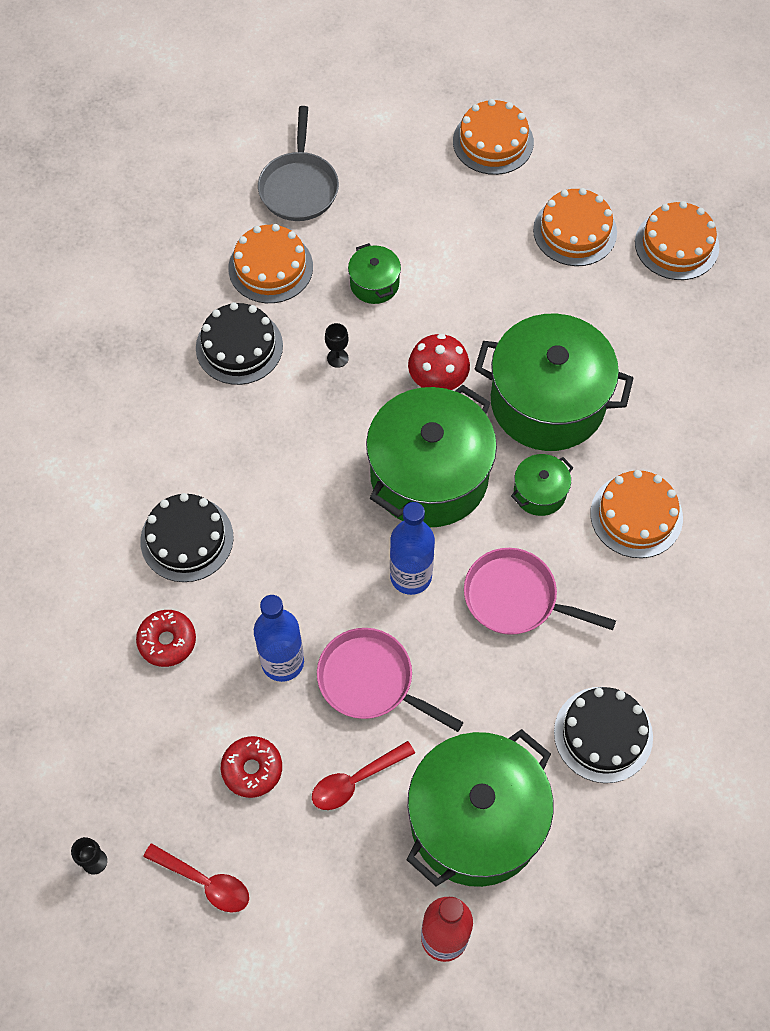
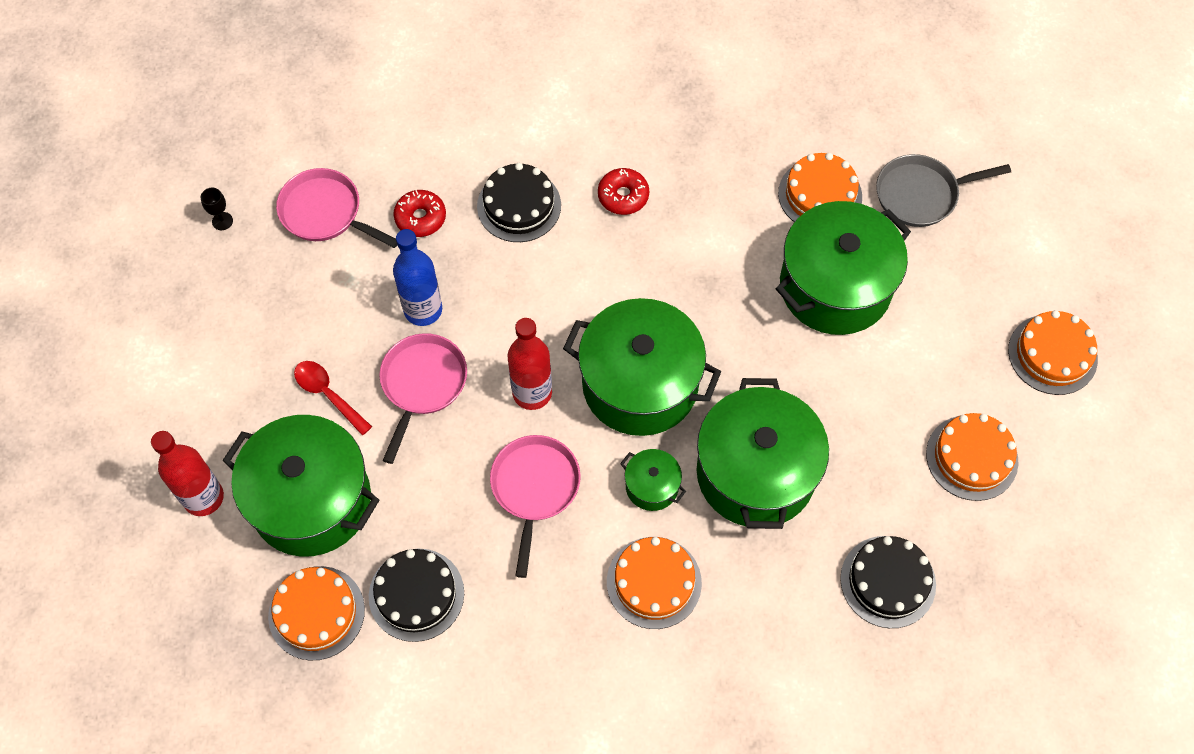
camera: 75 degrees right, 0 degrees up
(125, 741) = (325, 213): none -> pink pan
(205, 882) = (219, 303): red spoon -> none
(239, 346) = (724, 193): black cake -> black cake (888, 581)
(252, 769) = (321, 312): red donut -> red donut (623, 196)
(337, 358) = (741, 276): black goblet -> none
(374, 284) = (835, 287): green pot -> green pot, size x2.25
(411, 576) = (532, 393): blue bottle -> red bottle
(437, 383) = (743, 368): red mushroom -> none
(676, 245) = (996, 564): orange cake -> orange cake (316, 612)

